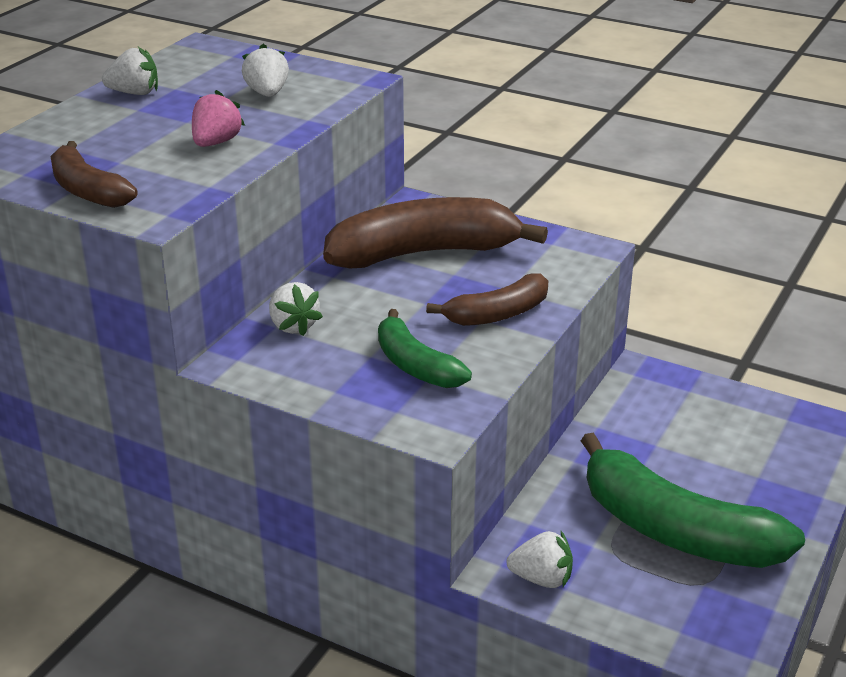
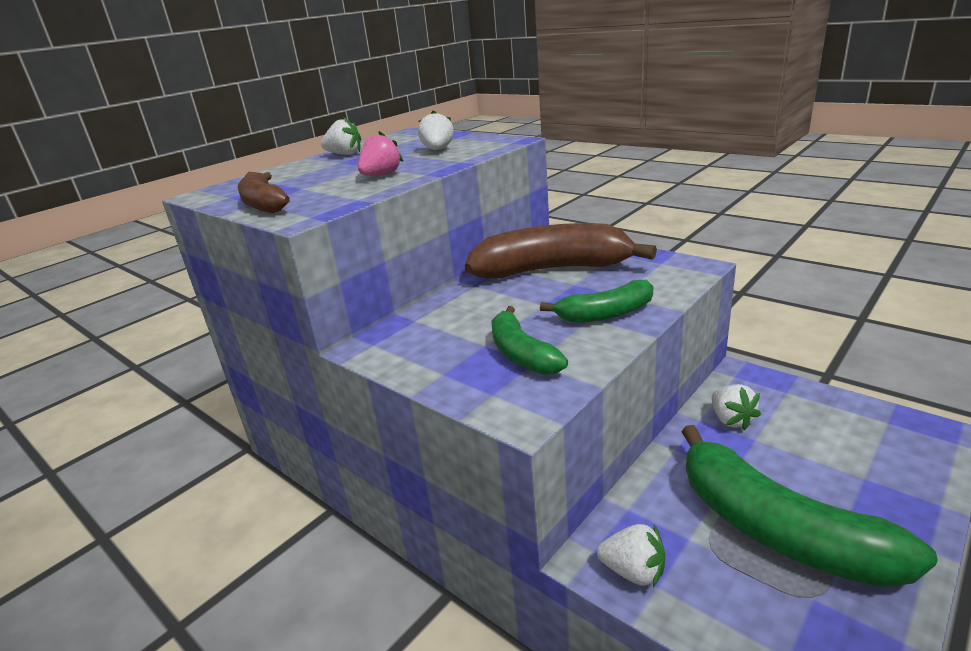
camera: 15 degrees right, 5 degrees down
(293, 326) = (428, 320): white strawberry -> white strawberry (731, 420)
(497, 314) = (605, 314): brown banana -> green banana

